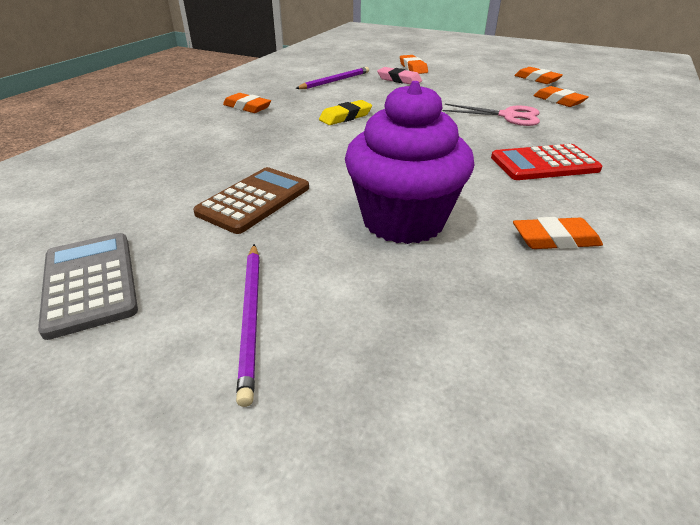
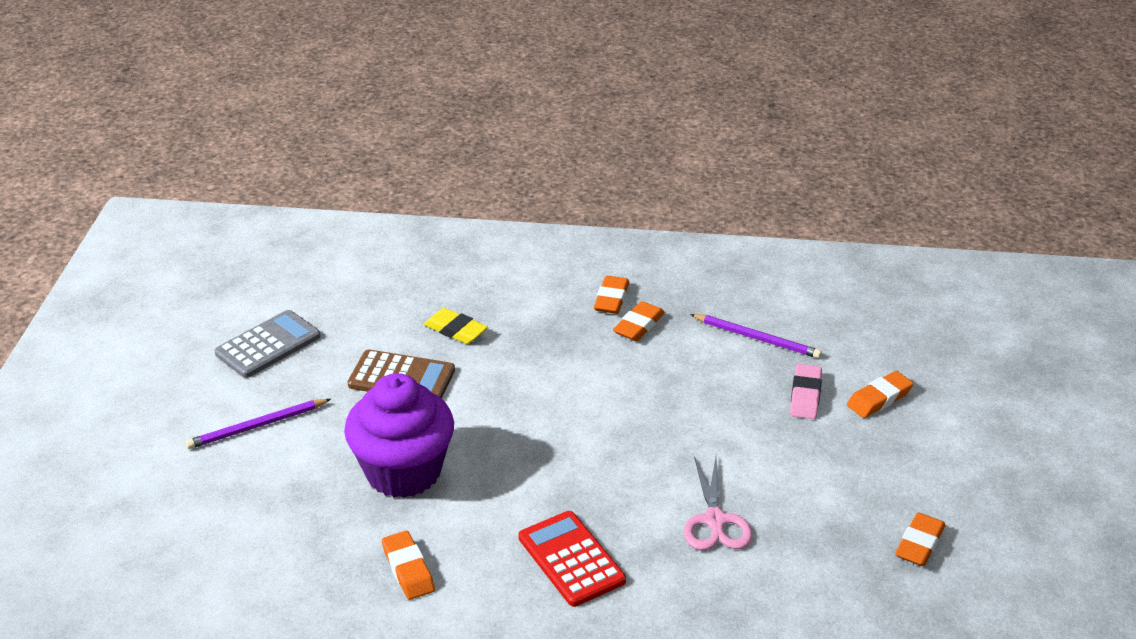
camera: 70 degrees right, 0 degrees up
(345, 117) = (626, 381): yellow eraser -> yellow eraser (455, 330)
(558, 101) = (817, 571): orange eraser -> orange eraser (639, 326)

